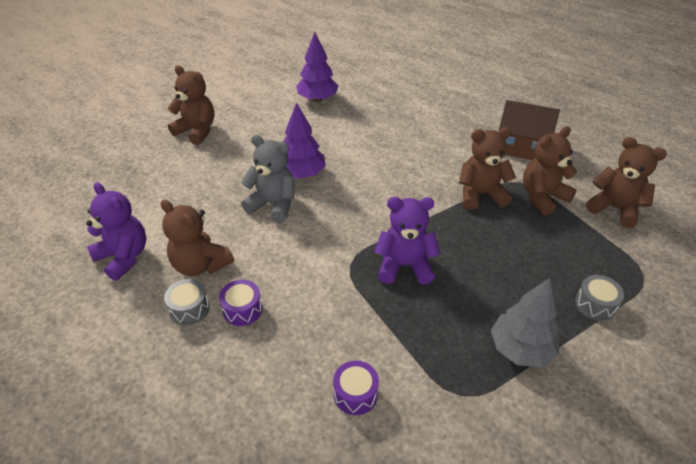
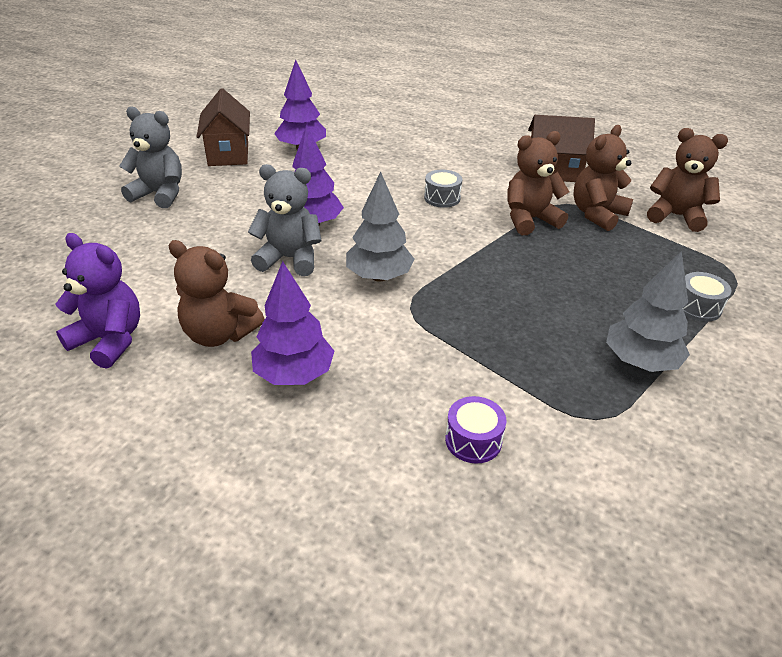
camera: 15 degrees left, 5 degrees down
(189, 309) = (223, 384): grey drum -> grey drum (442, 198)
(196, 131) = (160, 194): brown teddy bear -> grey teddy bear
(242, 310) = (294, 374): purple drum -> purple tree
(259, 98) = (228, 154): none -> brown house
(336, 232) = (379, 276): none -> grey tree
(404, 266) = (475, 300): purple teddy bear -> none

